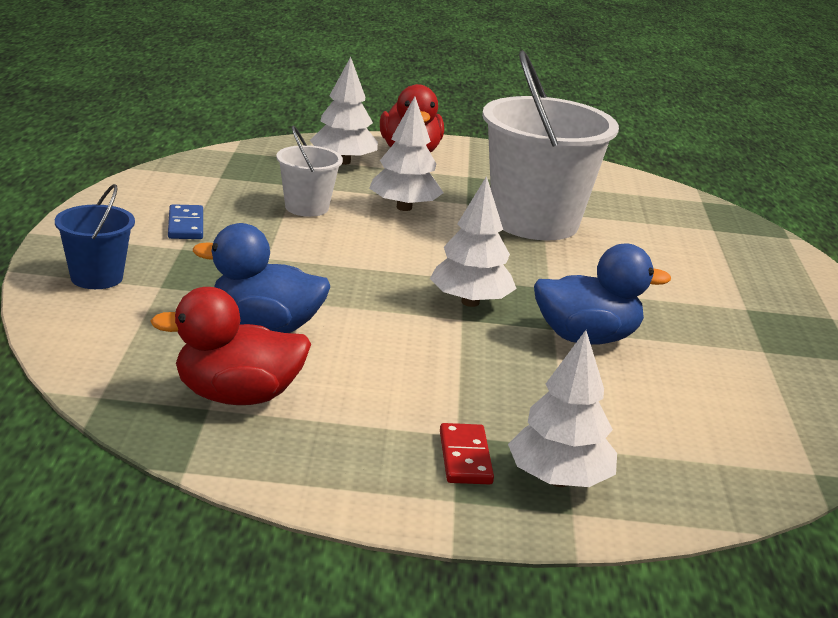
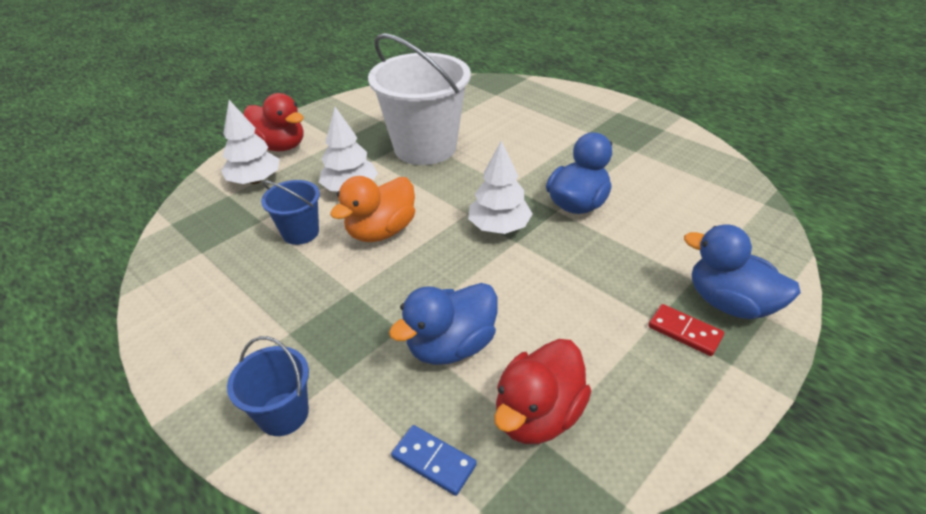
camera: 45 degrees left, 15 degrees up
(186, 225) = (256, 311): blue domino -> blue domino (434, 461)
(306, 207) = (300, 232): white bucket -> blue bucket
(366, 244) = (381, 231): none -> orange duck
(558, 480) = (729, 303): white tree -> blue duck

